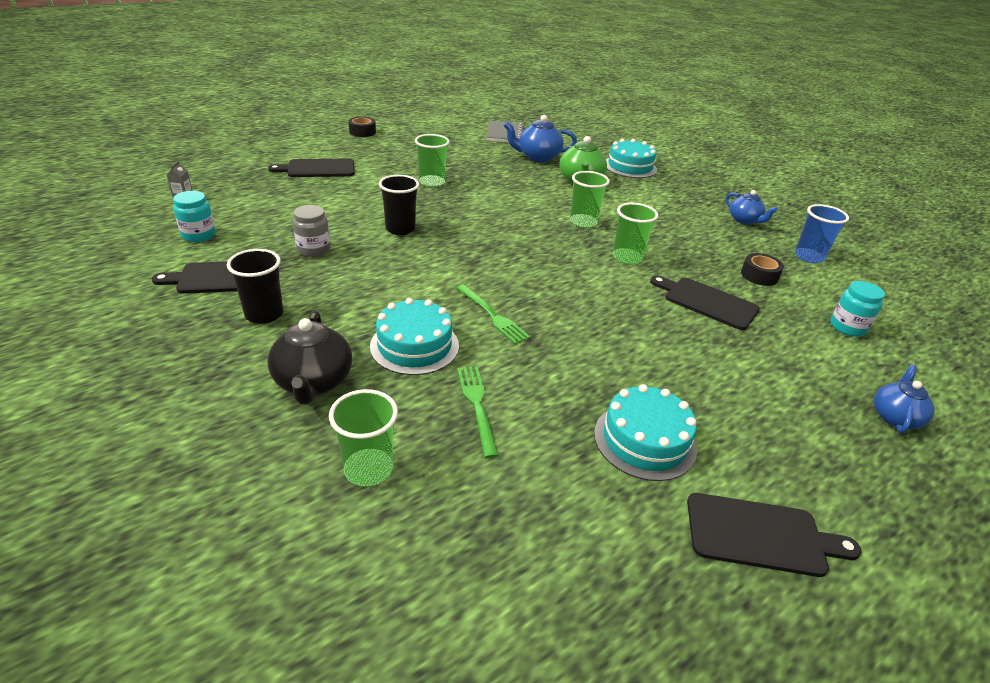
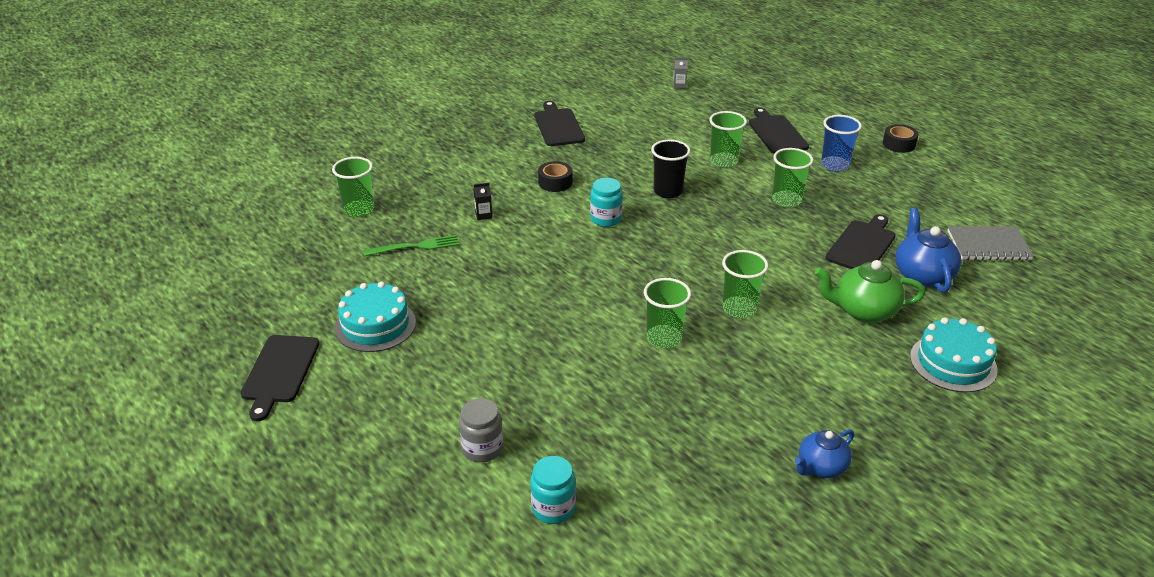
camera: 90 degrees right, 0 degrees up
(199, 235) = (617, 105): turquoise jar -> turquoise jar (606, 219)
(264, 314) = (514, 150): black cup -> none
(313, 249) = (613, 155): grey jar -> grey jar (482, 449)
(313, 382) = (439, 180): black teapot -> none
(356, 197) = (723, 161): none -> green cup
(414, 346) = (483, 215): turquoise cake -> black carton
(493, 316) = (530, 250): green fork -> none
(707, 302) = (583, 391): black cutting board -> black cutting board (862, 245)
(759, 275) = (657, 450): black tape -> black tape (555, 182)
(809, 257) = (729, 518): blue cup -> blue cup (835, 165)
(895, 417) = (396, 497): blue teapot -> none

